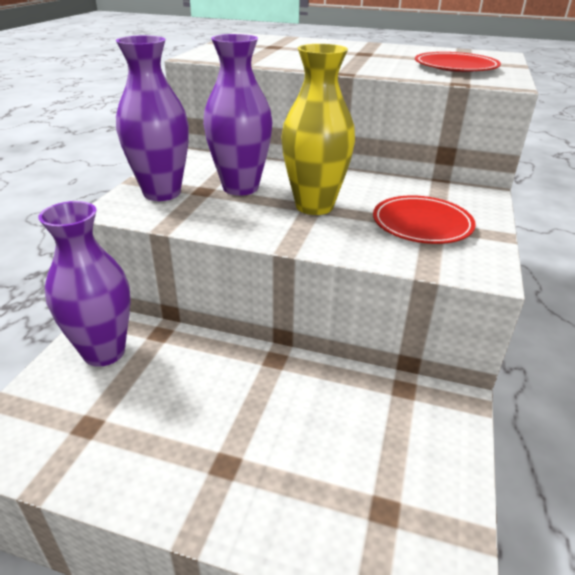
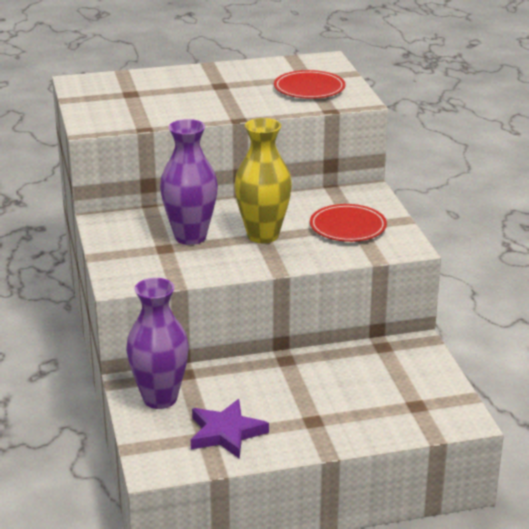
camera: 30 degrees left, 5 degrees down
(112, 431) = (226, 433): none -> purple star
(162, 193) = (136, 260): purple vase -> none

